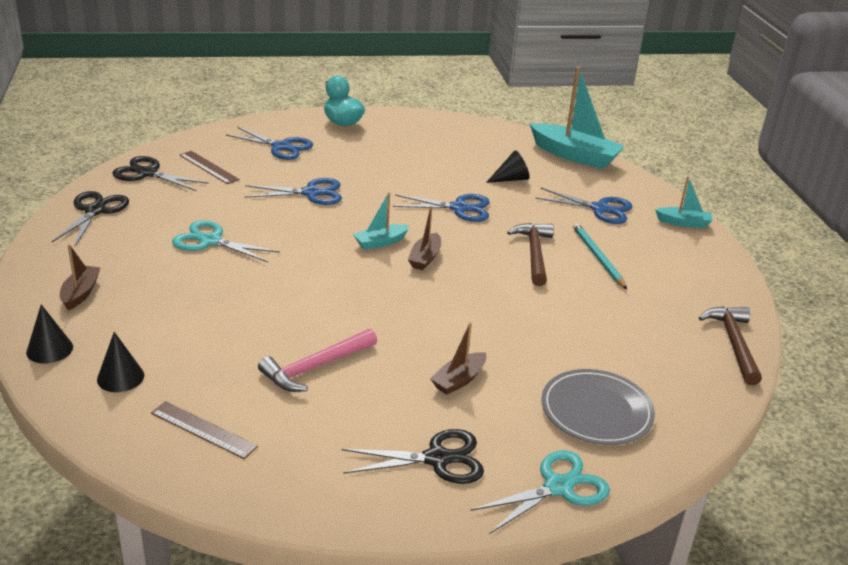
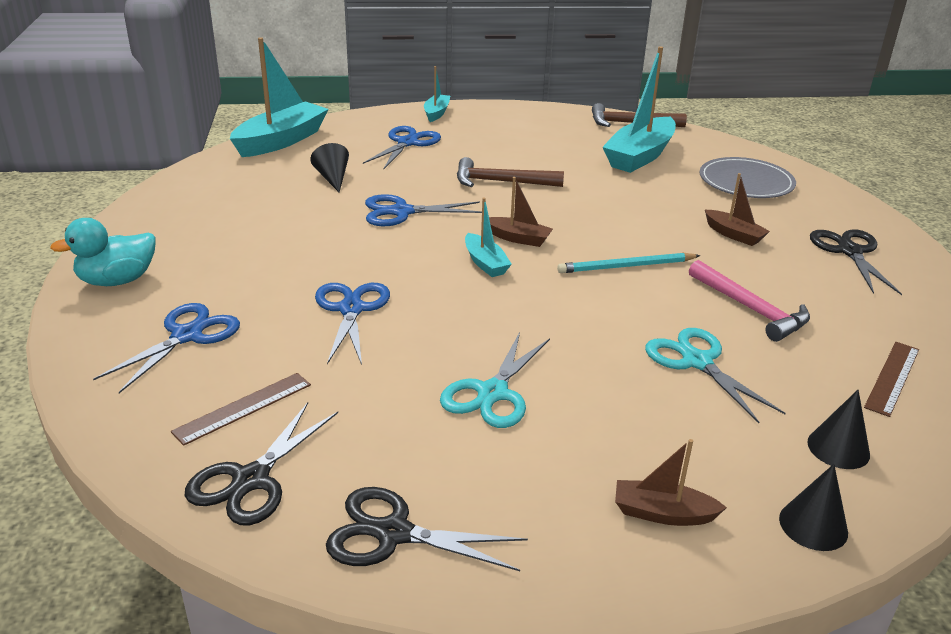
camera: 85 degrees left, 0 degrees up
(459, 208) = (402, 212): blue scissors -> blue scissors turned 105 degrees counterclockwise
(558, 487) = (849, 206): turquoise scissors -> turquoise scissors (697, 362)
(597, 257) = (504, 155): turquoise pencil -> turquoise pencil (626, 266)
(636, 340) = (640, 156): none -> turquoise boat

